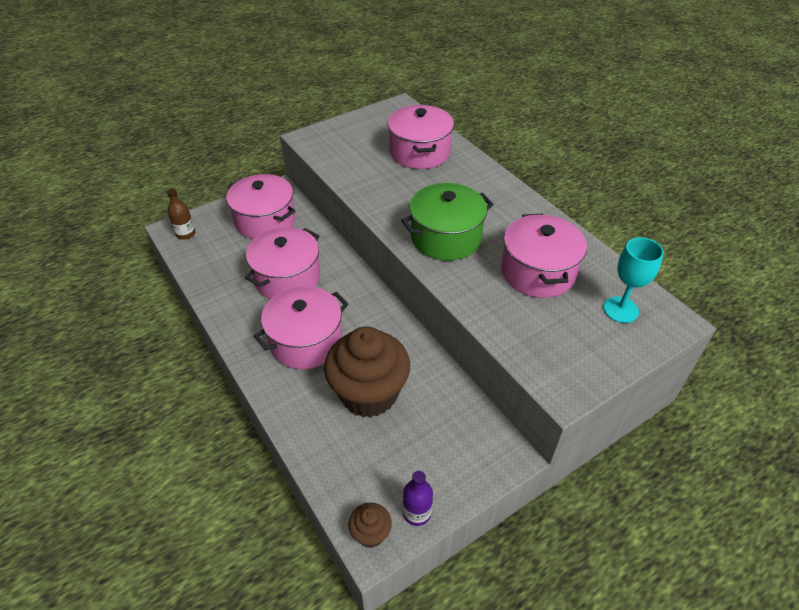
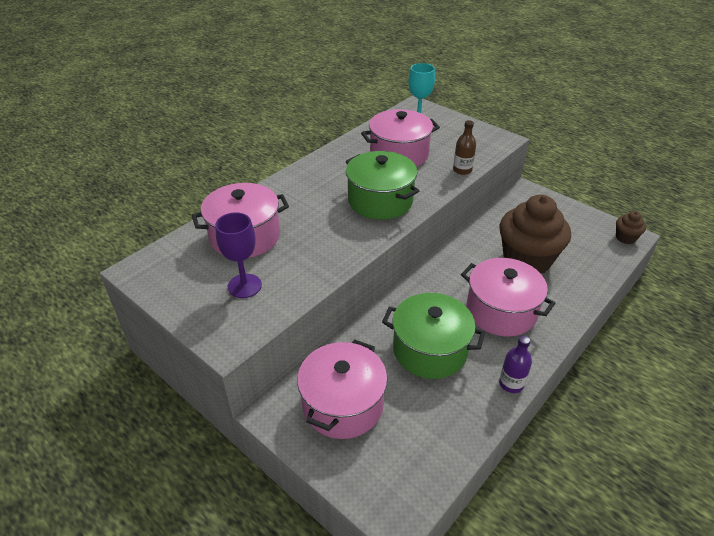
camera: 105 degrees left, 5 degrees down
(185, 234) = (399, 491): brown bottle -> brown bottle (462, 170)
(287, 278) = (430, 350): pink pot -> green pot
(359, 148) = (244, 286): none -> purple goblet
(417, 513) = (596, 221): purple bottle -> purple bottle (511, 384)

